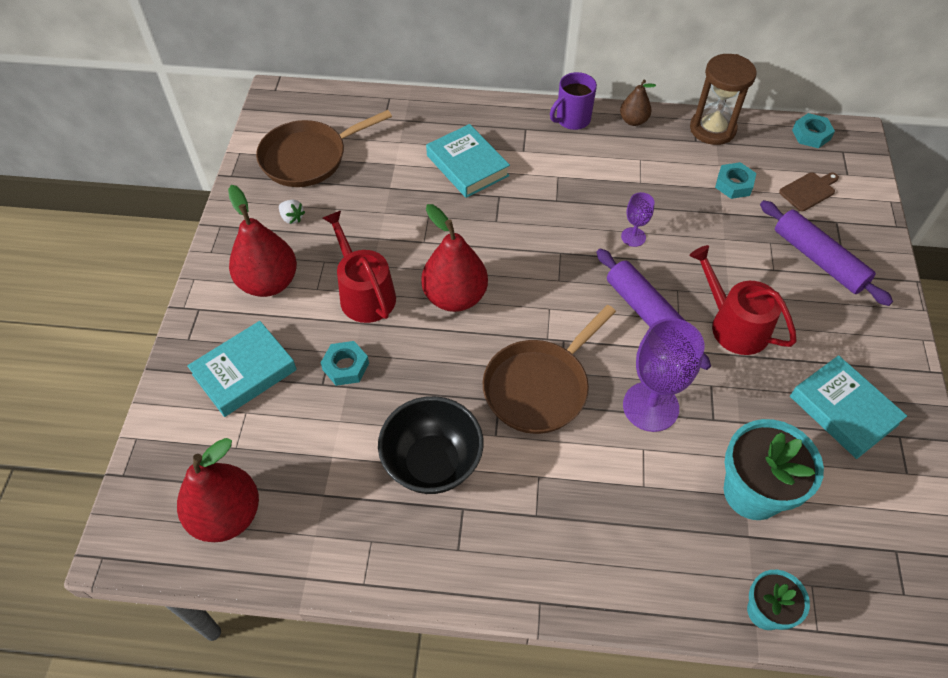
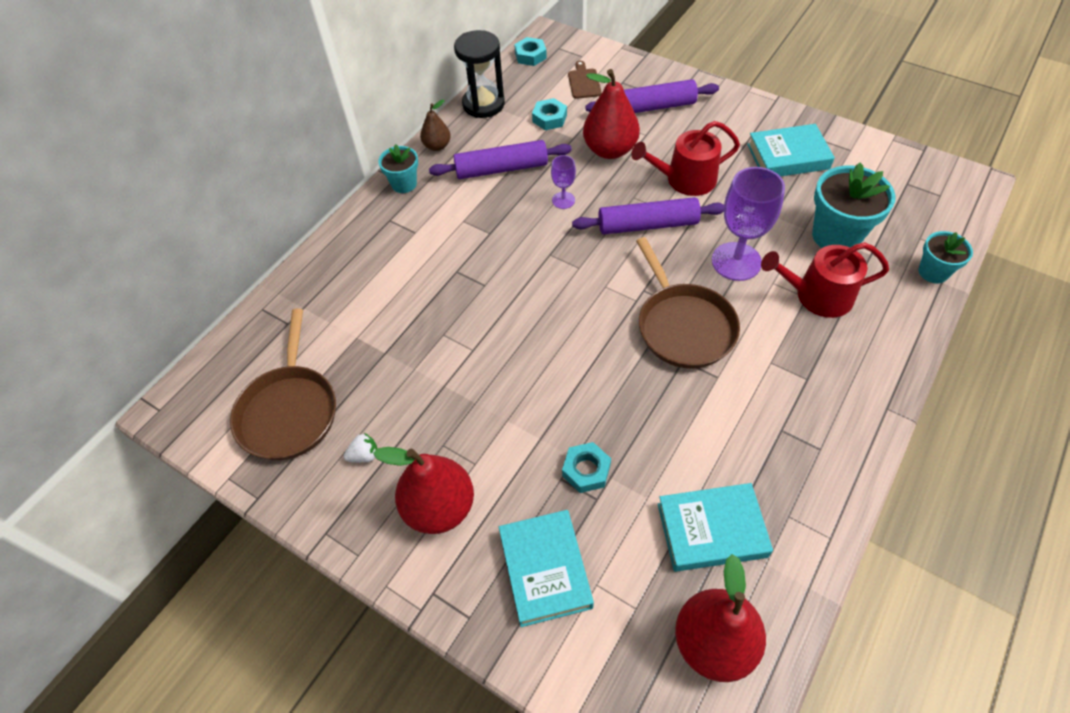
camera: 60 degrees left, 0 degrees up
(364, 293) = (505, 423): red watering can -> red watering can (817, 295)
(432, 463) = (726, 436): black bowl -> none
(455, 297) = (553, 350): red pear -> red pear (610, 150)
(467, 165) = (402, 280): turquoise book -> turquoise book (711, 530)
(572, 119) = (404, 184): purple mug -> turquoise flower pot
(639, 176) = (501, 169): none -> purple rolling pin
(712, 129) = (483, 104): brown hourglass -> black hourglass

